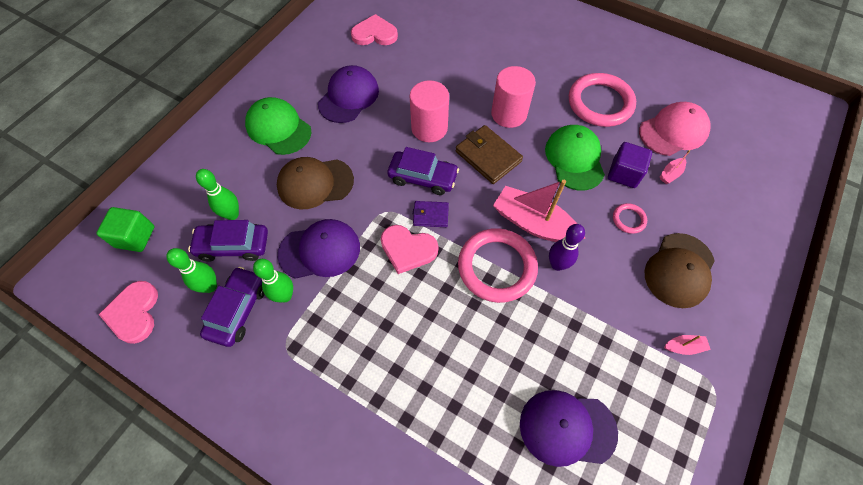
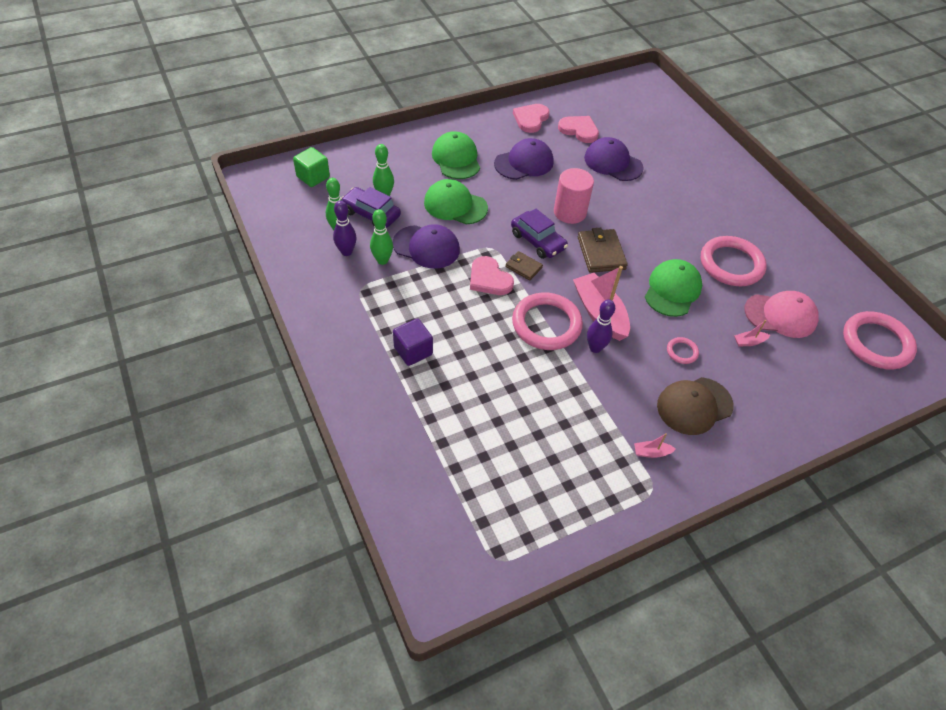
camera: 30 degrees right, 10 degrees down
(134, 313) = (282, 219): pink heart -> pink heart (531, 119)
(238, 310) = (346, 252): purple car -> purple bowling pin
(315, 183) = (455, 205): brown cap -> green cap
(430, 215) = (523, 267): purple wallet -> brown wallet
(509, 114) = (643, 234): pink cylinder -> none
(567, 428) = (515, 444): purple cap -> purple cap (613, 163)
(624, 173) = (706, 321): purple cube -> purple cube (413, 351)
(684, 347) = (651, 452): pink boat -> pink boat turned 150 degrees clockwise
(757, 114) = (876, 343): none -> pink ring

